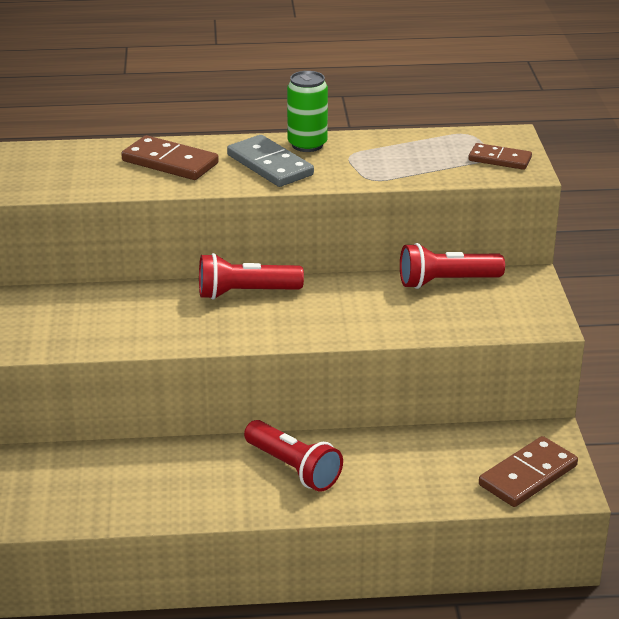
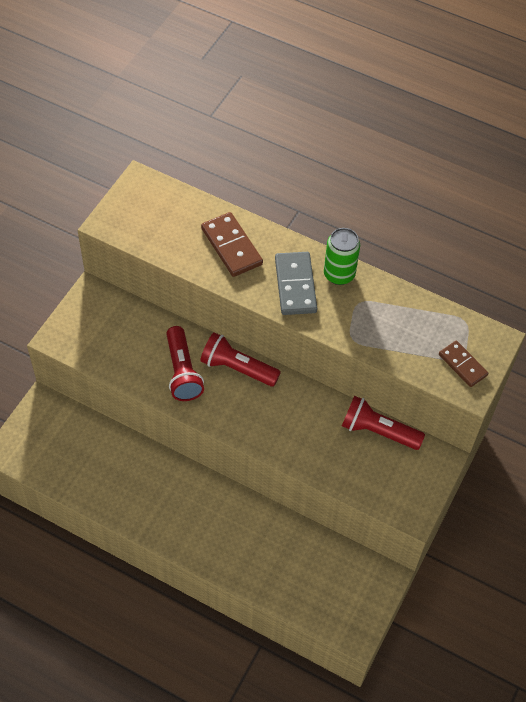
camera: 30 degrees right, 25 degrees up
(293, 468) = (200, 510): red flashlight -> red flashlight (182, 372)
(527, 475) = (339, 604): brown domino -> none

